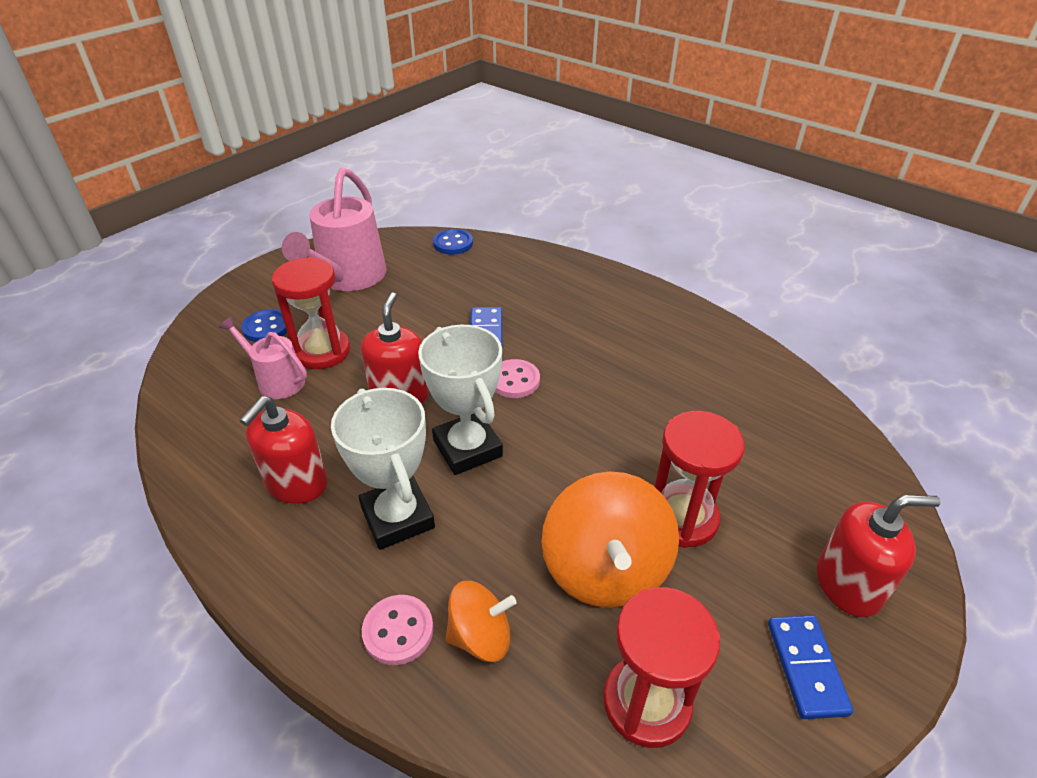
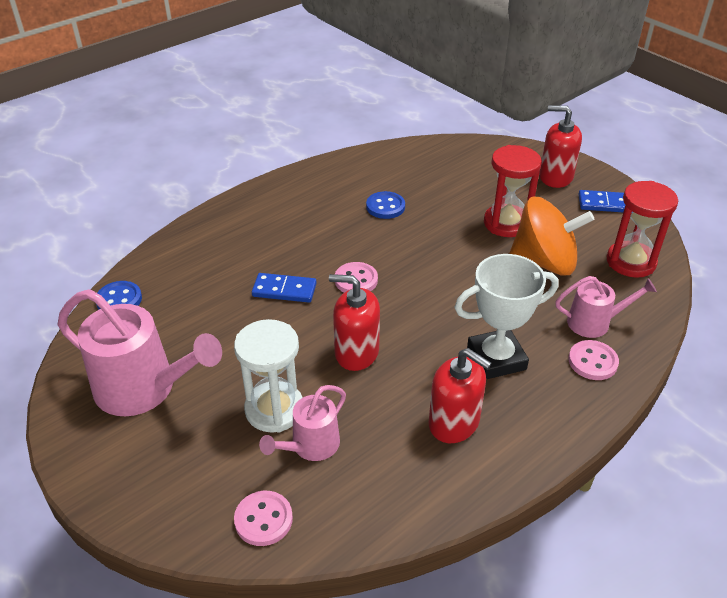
camera: 80 degrees left, 0 degrees up
(201, 365) = (263, 519): none -> pink button
(267, 327) = (213, 461): blue button -> blue button (385, 207)
(322, 351) = (274, 409): red hourglass -> white hourglass
(467, 448) = (429, 314): white trophy -> none
(480, 636) = (594, 322): orange spinning top -> pink watering can
(848, 584) = (555, 177): red soap dispenser -> red soap dispenser turned 75 degrees counterclockwise

